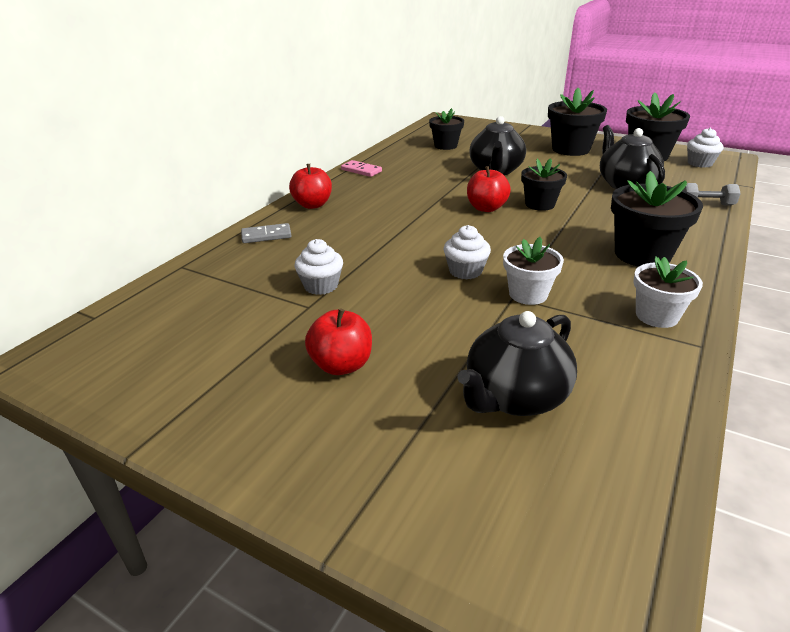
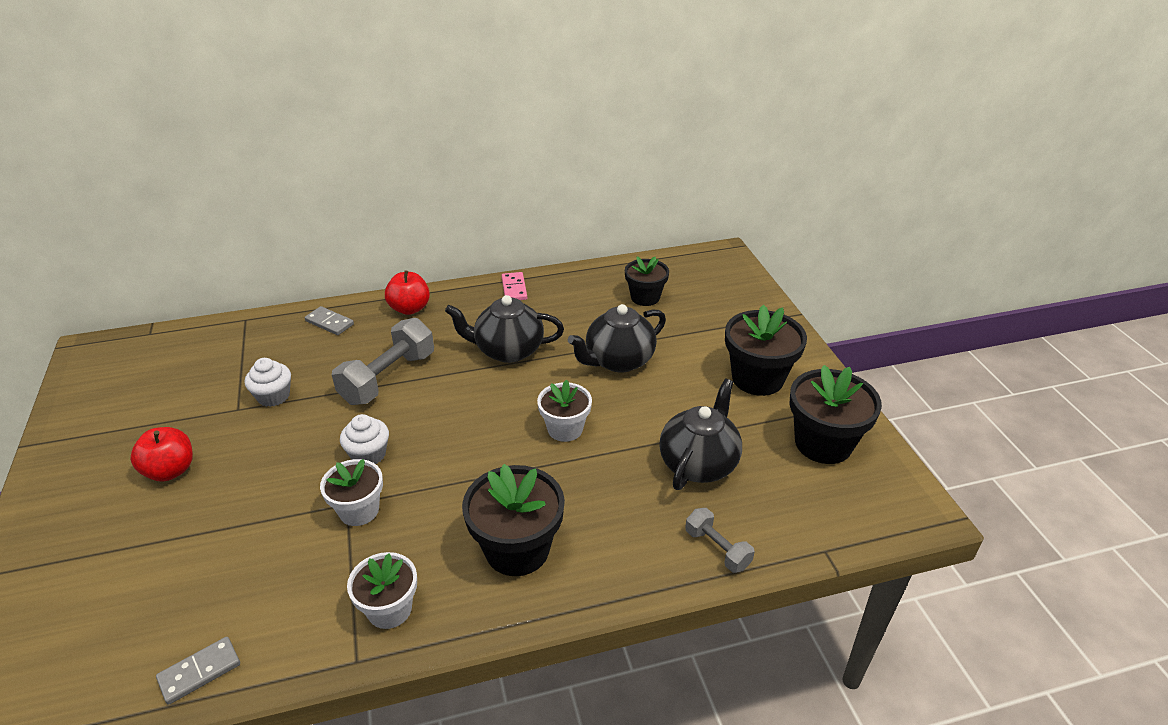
camera: 45 degrees right, 5 degrees up
(384, 237) = (388, 378): none -> grey dumbbell
(486, 208) = (515, 401): red apple -> none
(514, 397) = (189, 578): black teapot -> black teapot (508, 350)
(540, 204) = (565, 429): black flower pot -> white flower pot
(650, 426) = (200, 672): none -> grey domino
(700, 163) = (860, 495): white cupcake -> none

